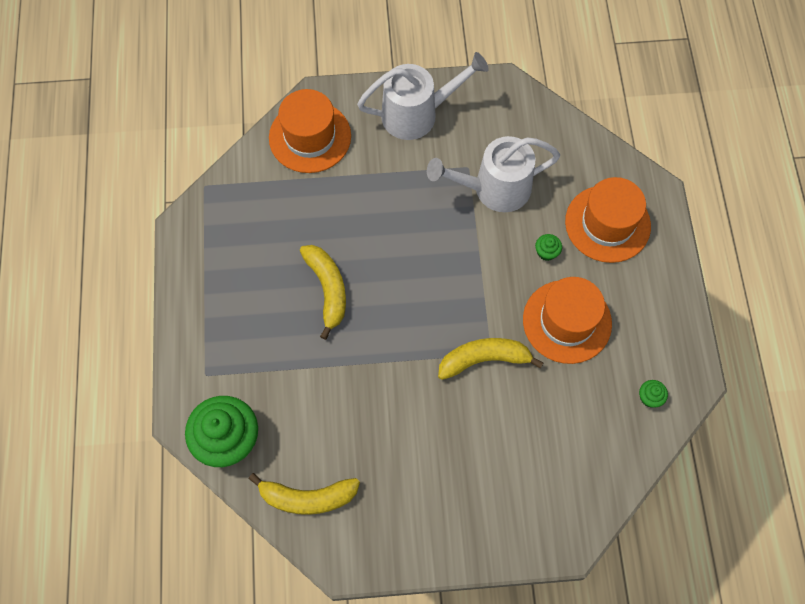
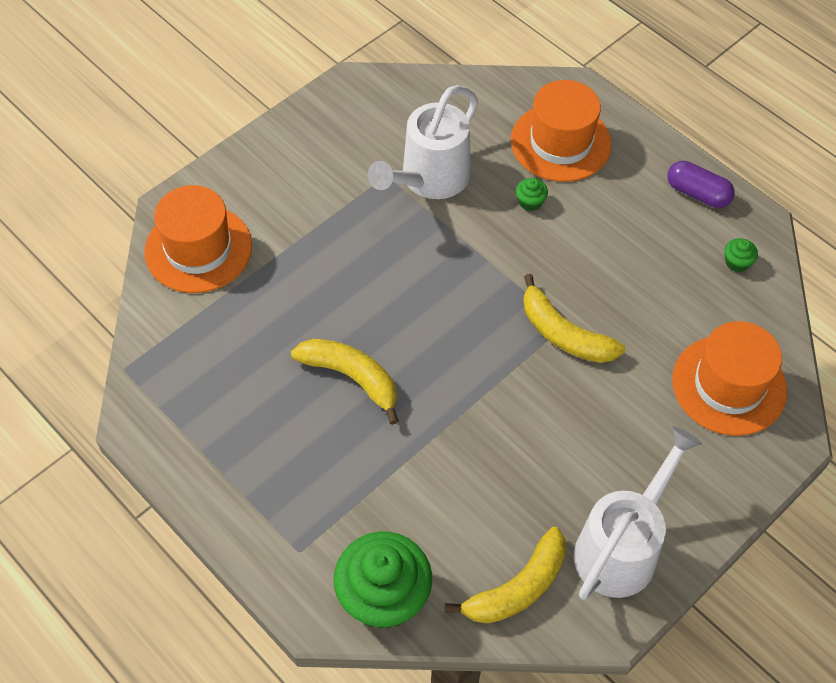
camera: 40 degrees left, 10 degrees down
(418, 114) = (291, 159): white watering can -> white watering can (622, 546)
(484, 359) = (563, 334): yellow banana -> yellow banana turned 90 degrees counterclockwise
(567, 321) = (605, 249): orange hat -> orange hat (729, 385)
(670, 328) = (697, 193): none -> purple capsule

